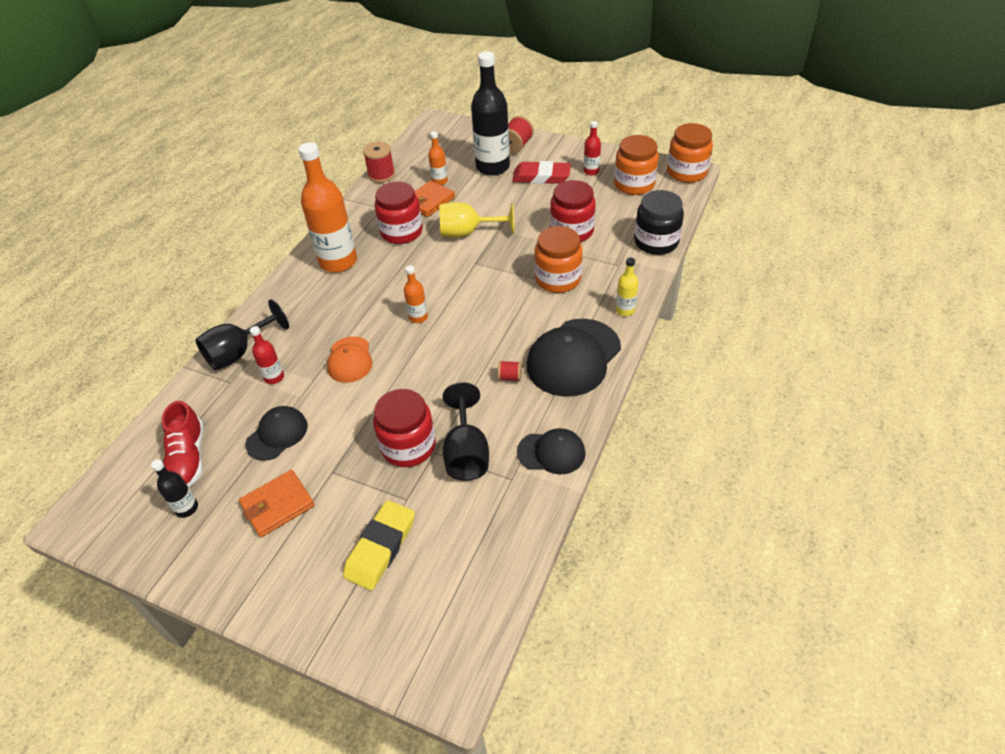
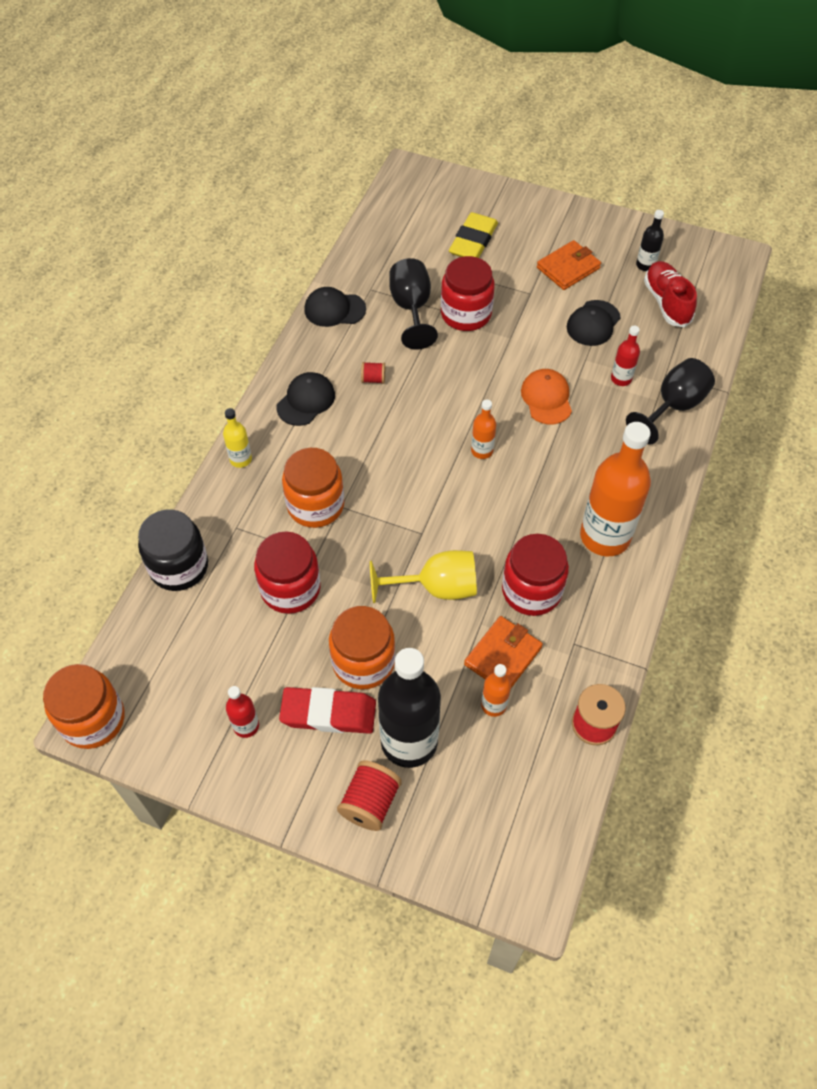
camera: 175 degrees right, 10 degrees up
(573, 357) = (306, 401): black cap -> black cap, size x0.57
(634, 184) = (183, 690): orange jar -> orange jar (363, 662)

